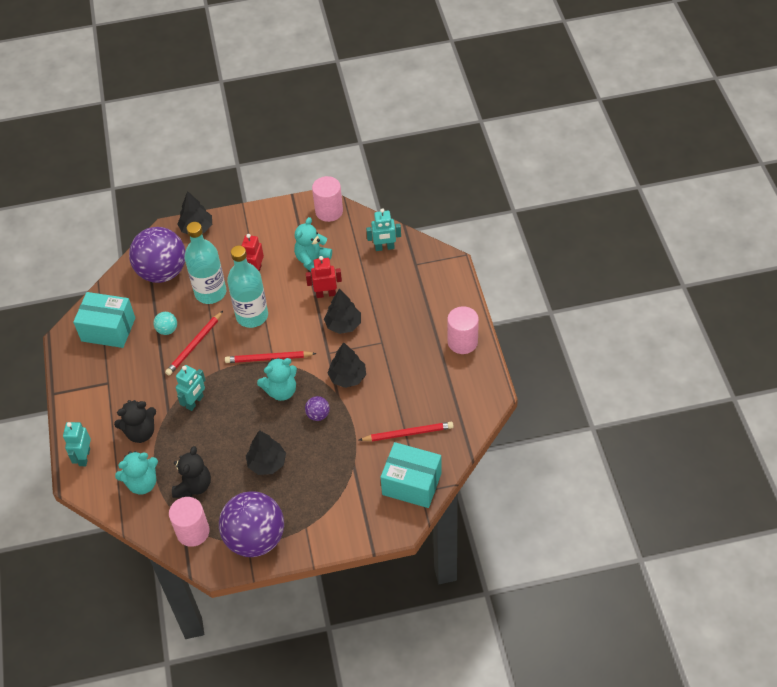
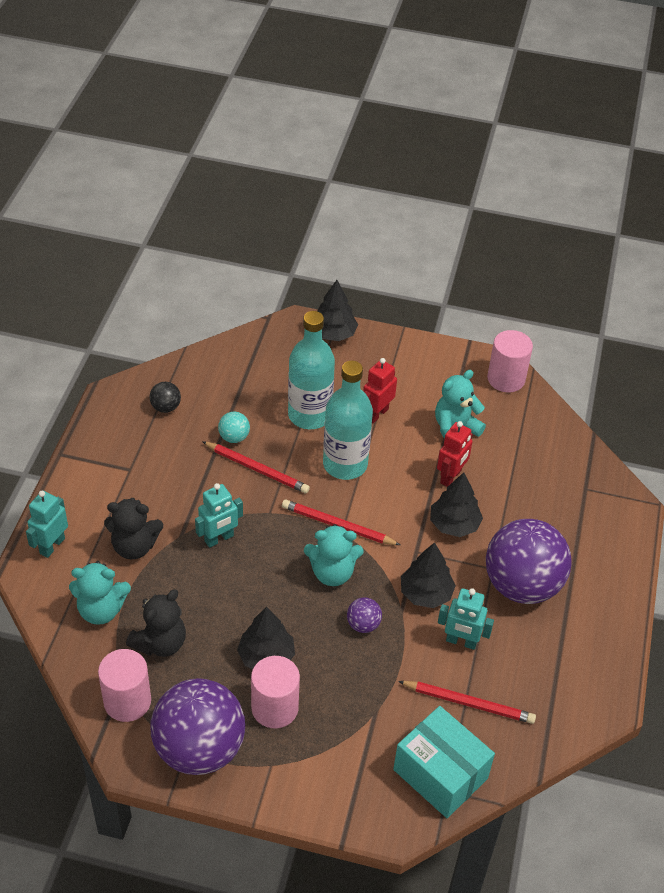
camera: 20 degrees right, 5 degrees down
(108, 329) = (166, 407): turquoise box -> black ball
(162, 272) = (266, 367): purple ball -> purple ball (522, 585)
(194, 345) = (256, 469): red pencil -> red pencil turned 120 degrees counterclockwise
(326, 294) = (451, 477): red robot -> red robot turned 105 degrees clockwise
(384, 247) = (555, 451): turquoise robot -> turquoise robot (461, 641)
(462, 342) = (601, 615): pink cylinder -> pink cylinder (275, 708)

